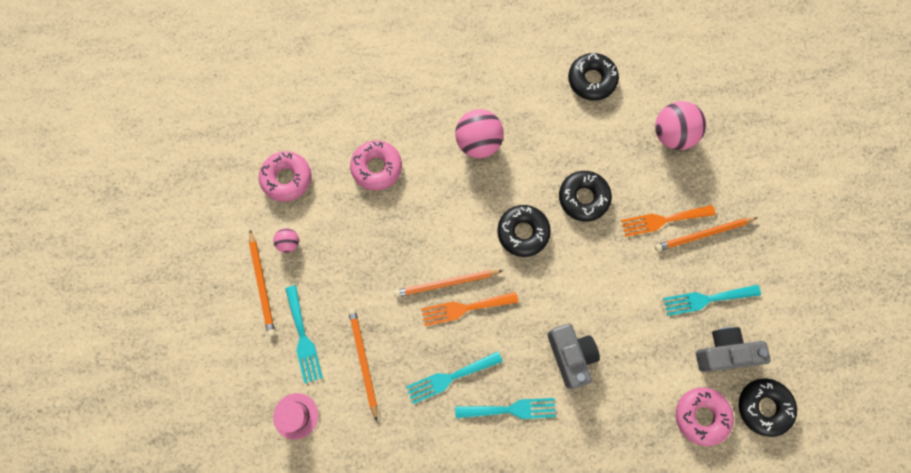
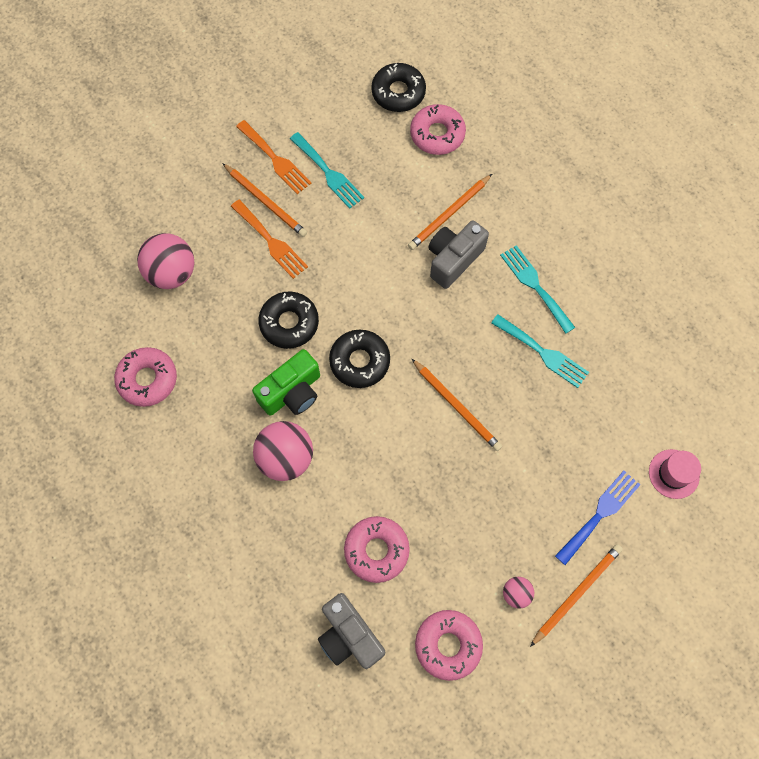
camera: 120 degrees left, 5 degrees down
(303, 338) = (600, 514): turquoise fork -> blue fork
(363, 361) = (581, 441): orange pencil -> orange pencil (449, 214)
(464, 308) = (470, 375): orange fork -> orange fork (275, 160)
(525, 171) = (292, 392): none -> green camera
(591, 80) = (147, 379): black donut -> pink donut
(724, 352) = (369, 140): grey camera -> grey camera (349, 636)

